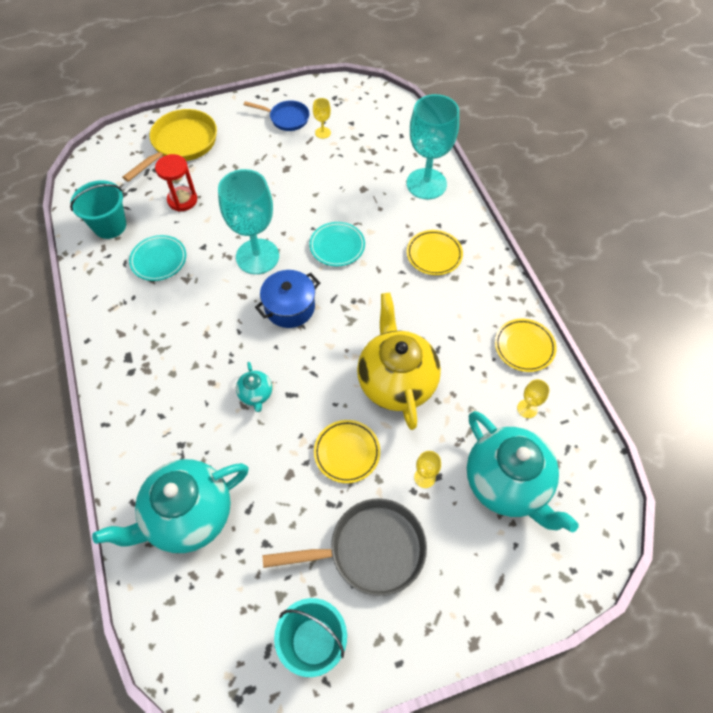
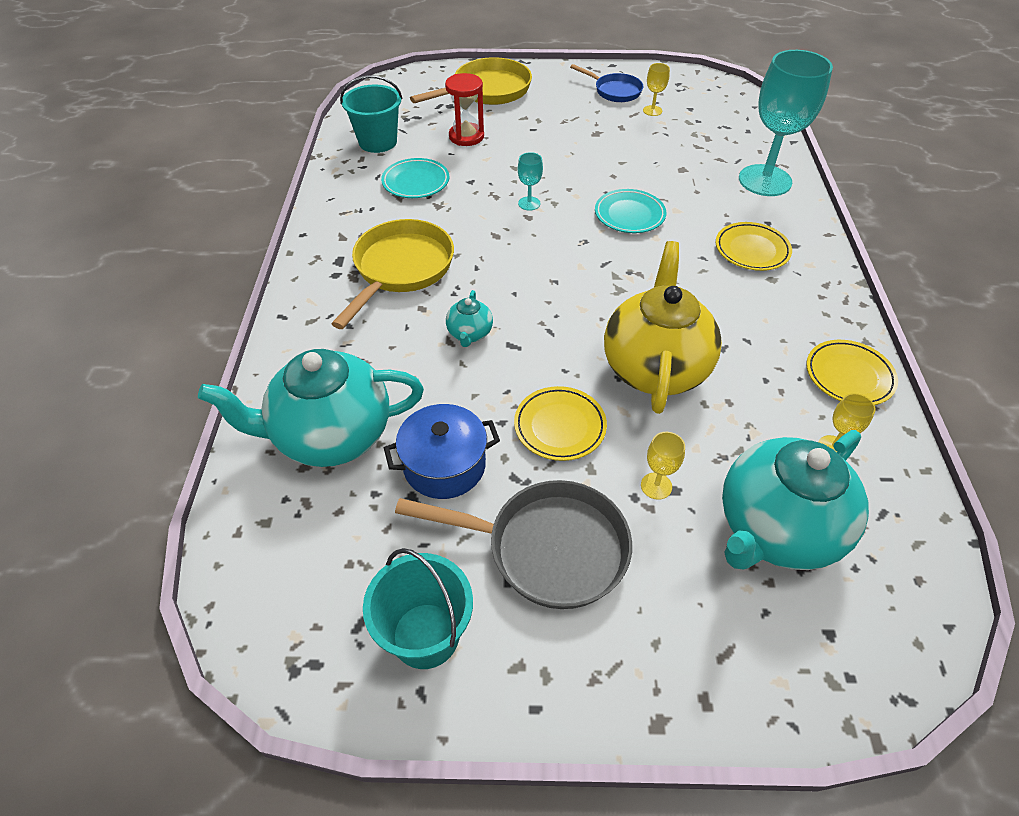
camera: 20 degrees right, 10 degrees down
(181, 350) = (401, 269): none -> yellow pan
(257, 256) = (529, 203): turquoise goblet -> turquoise goblet, size x0.41
(290, 307) = (547, 259): blue pot -> blue pot (444, 465)
(507, 483) = (776, 529): turquoise teapot -> turquoise teapot turned 60 degrees clockwise

